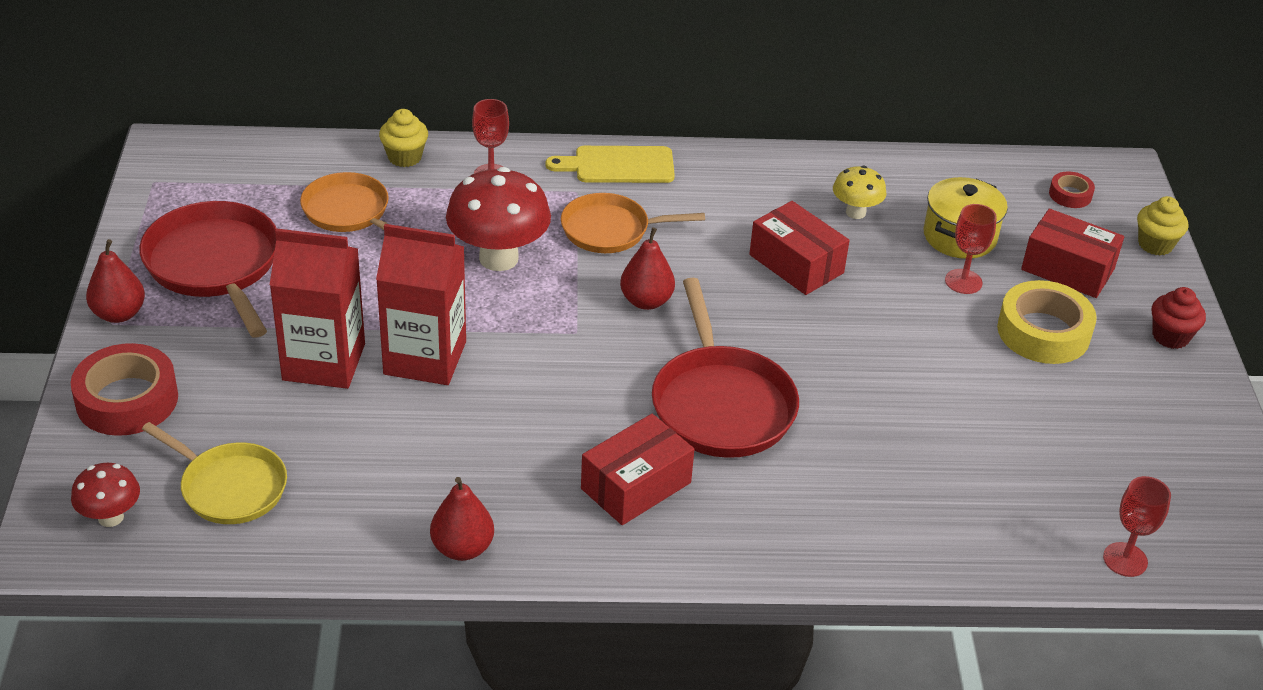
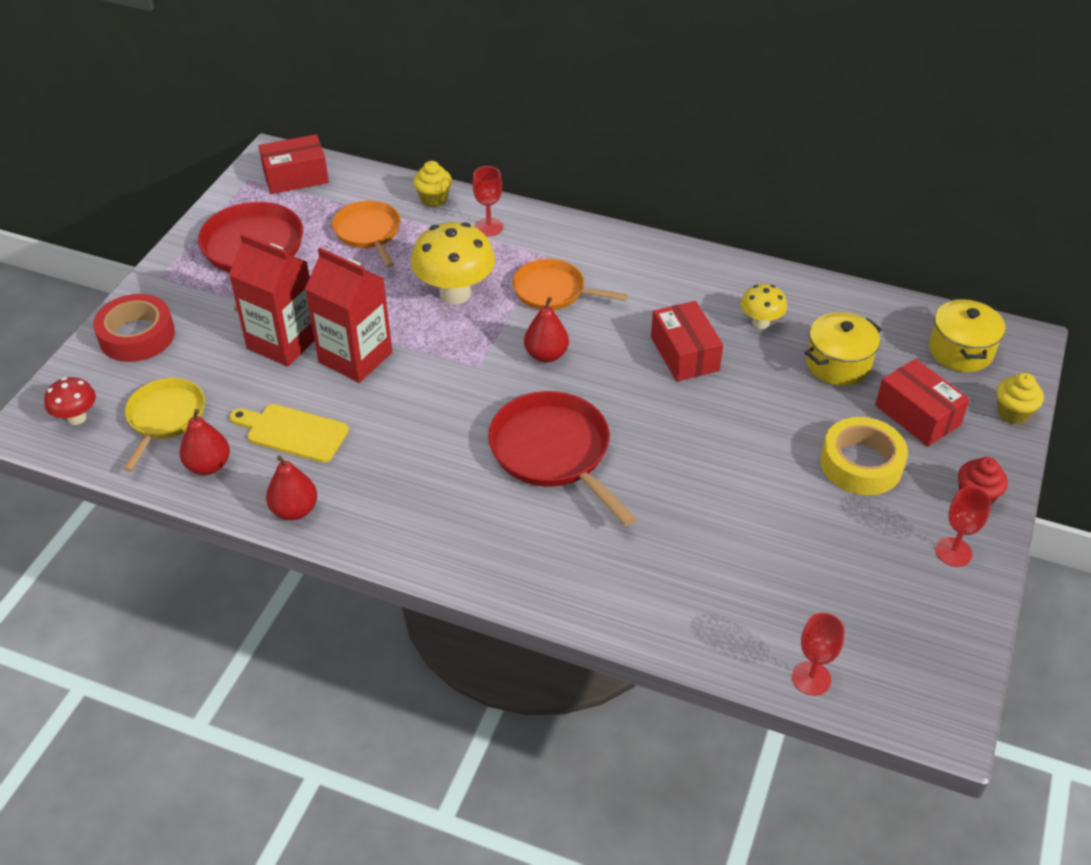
camera: 25 degrees right, 5 degrees up
(119, 314) = (168, 272): red pear -> red pear (208, 466)
(229, 487) = (165, 418): yellow pan -> yellow pan turned 135 degrees counterclockwise
(498, 258) = (455, 293): red mushroom -> yellow mushroom
(618, 165) = (590, 241): yellow cutting board -> yellow cutting board (292, 432)
(636, 485) = (449, 499): red box -> red box (296, 177)
(721, 404) = (554, 452): red pan -> red pan turned 135 degrees clockwise
(963, 281) = (817, 403): red goblet -> red goblet (953, 552)
(1070, 195) = (960, 351): red tape -> yellow pot

